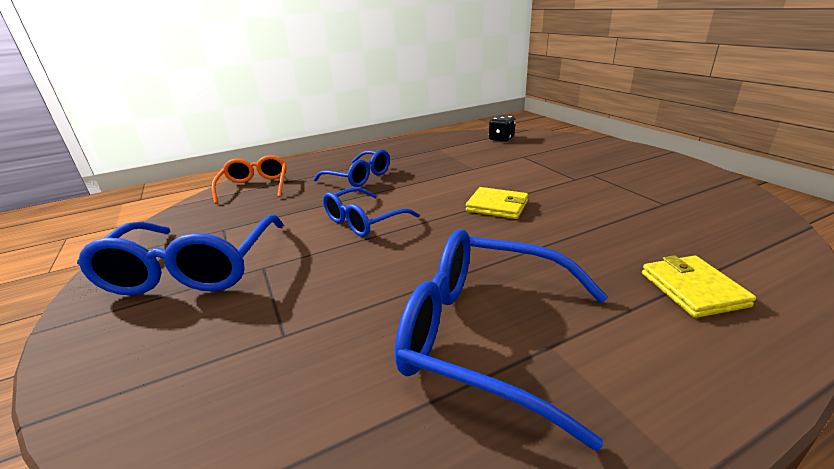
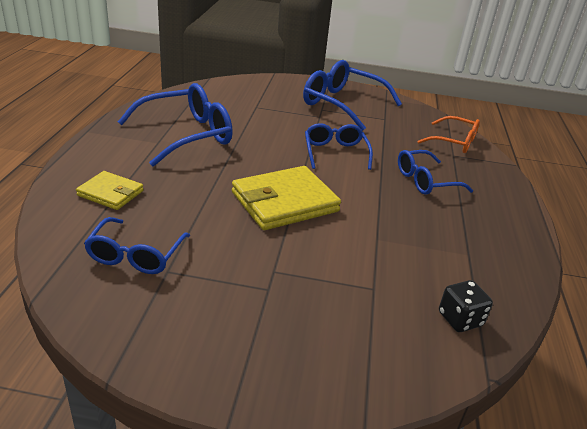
camera: 120 degrees right, 5 degrees up
(497, 206) = (284, 202): yellow wallet -> yellow wallet, size x1.77
(689, 221) = (136, 255): none -> blue glasses

